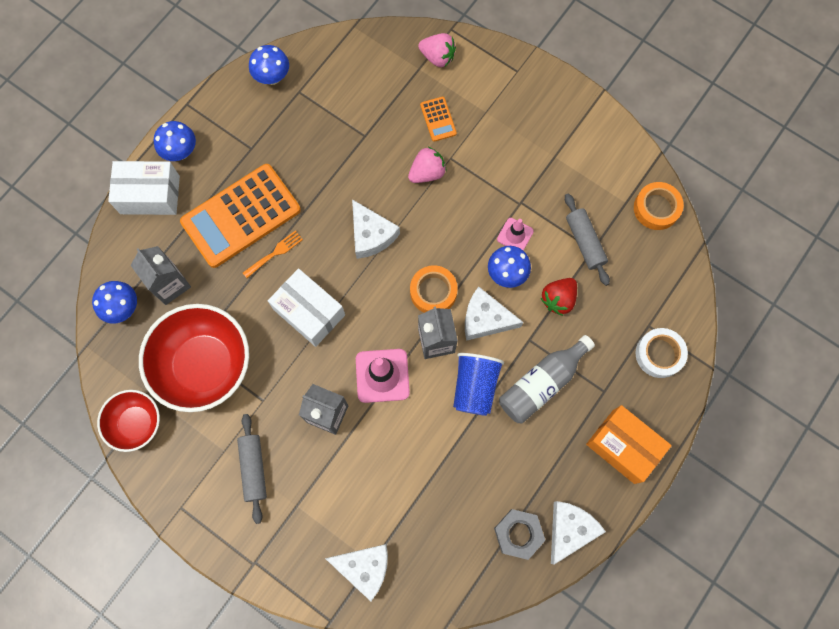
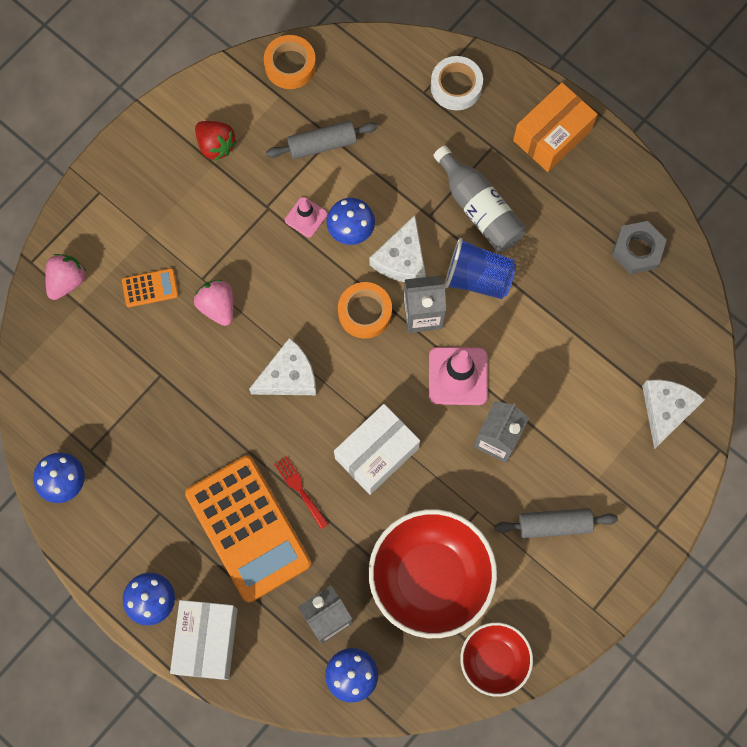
camera: 85 degrees left, 0 degrees up
(275, 253) = (300, 489): orange fork -> red fork
(558, 299) = (386, 180): red strawberry -> red strawberry (216, 145)
(570, 529) = (635, 199): white cheese -> none

